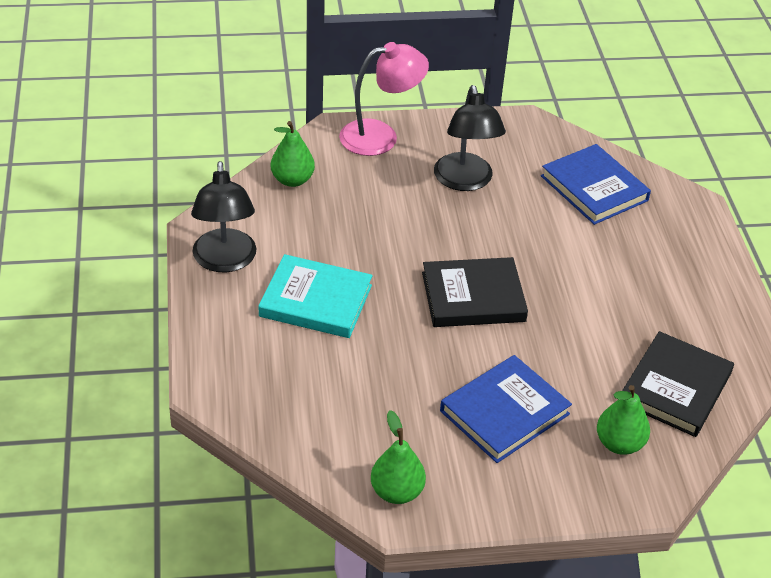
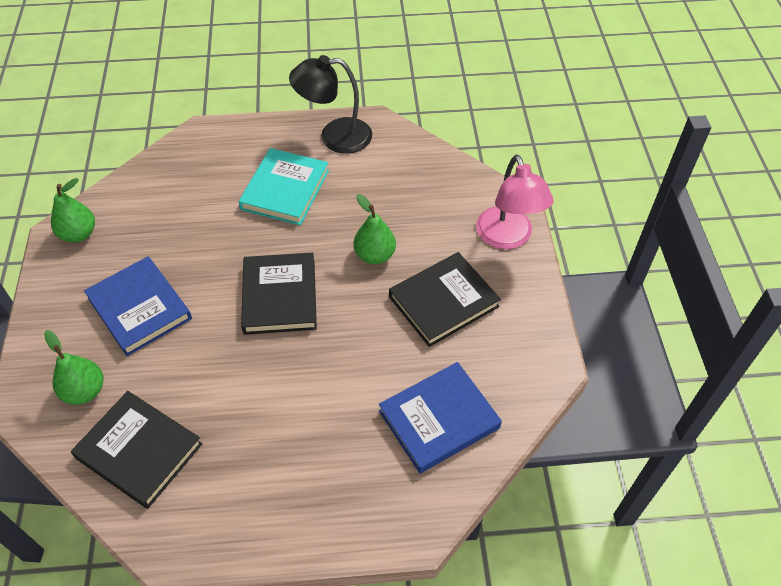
camera: 95 degrees right, 10 degrees up
(292, 180) = (437, 175): green pear -> green pear (374, 255)
(465, 181) = (443, 301): black lamp -> black book

